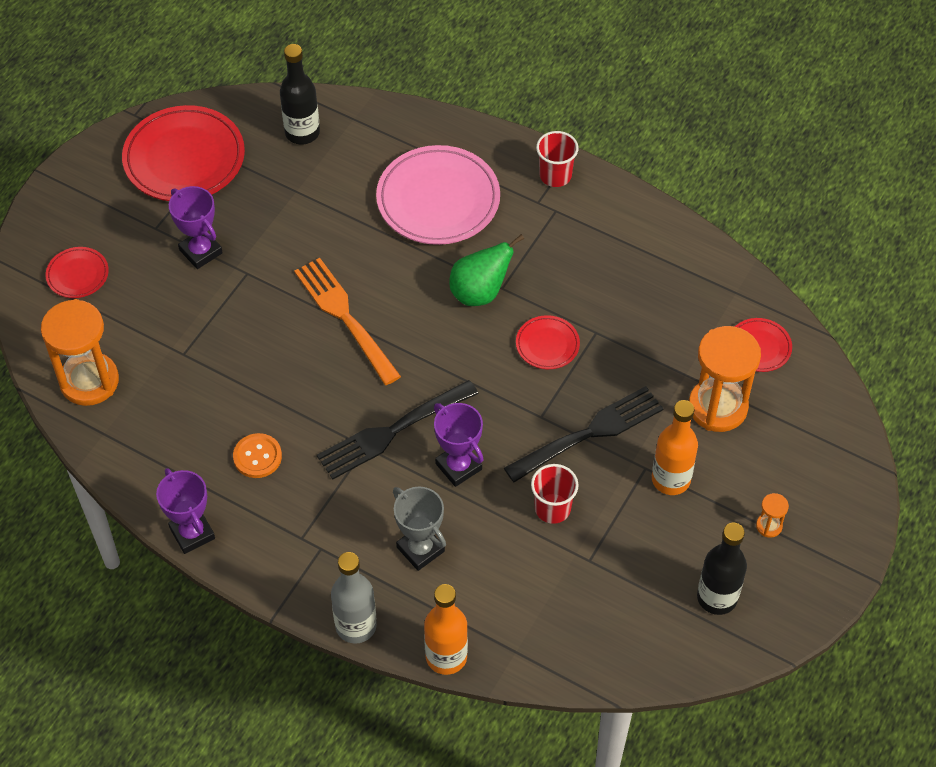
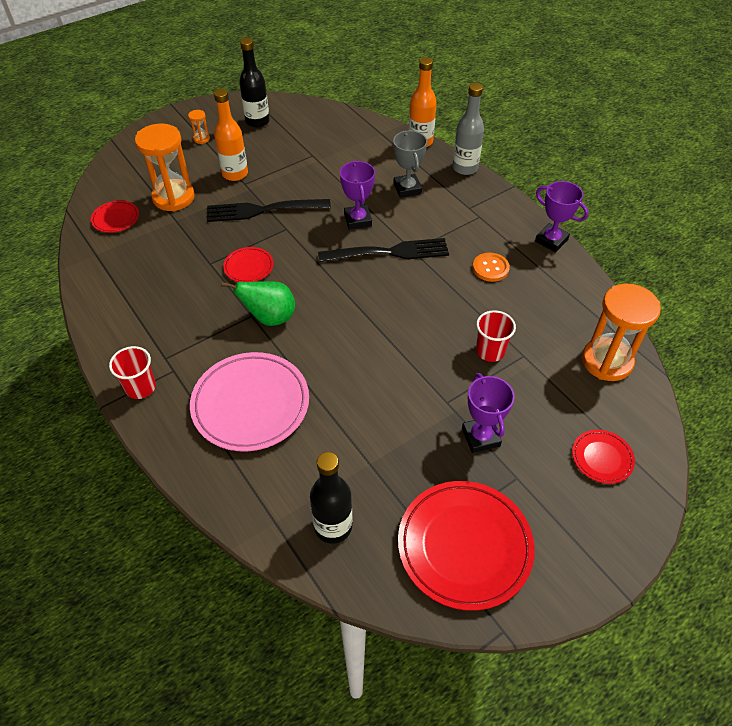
camera: 155 degrees left, 5 degrees down
(192, 533) = (551, 240): purple trophy -> purple trophy turned 45 degrees counterclockwise
(346, 318) = (382, 336): orange fork -> none
(552, 508) = (315, 182): red cup -> red cup (490, 351)

